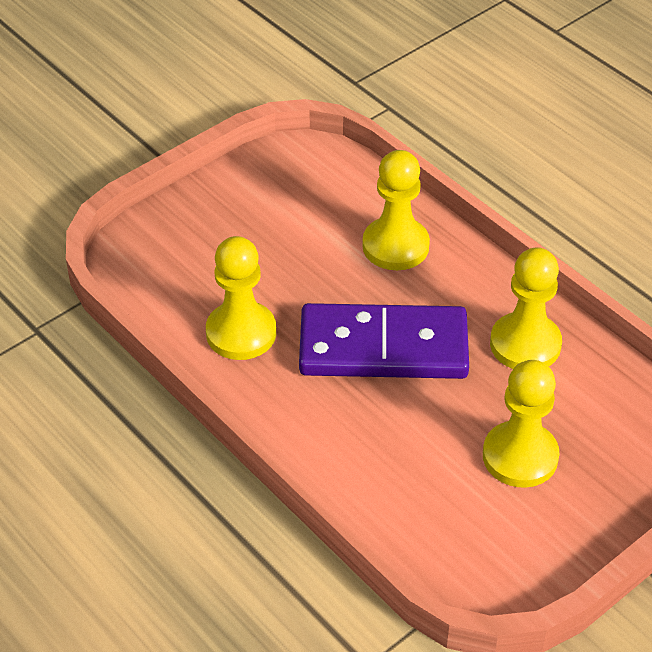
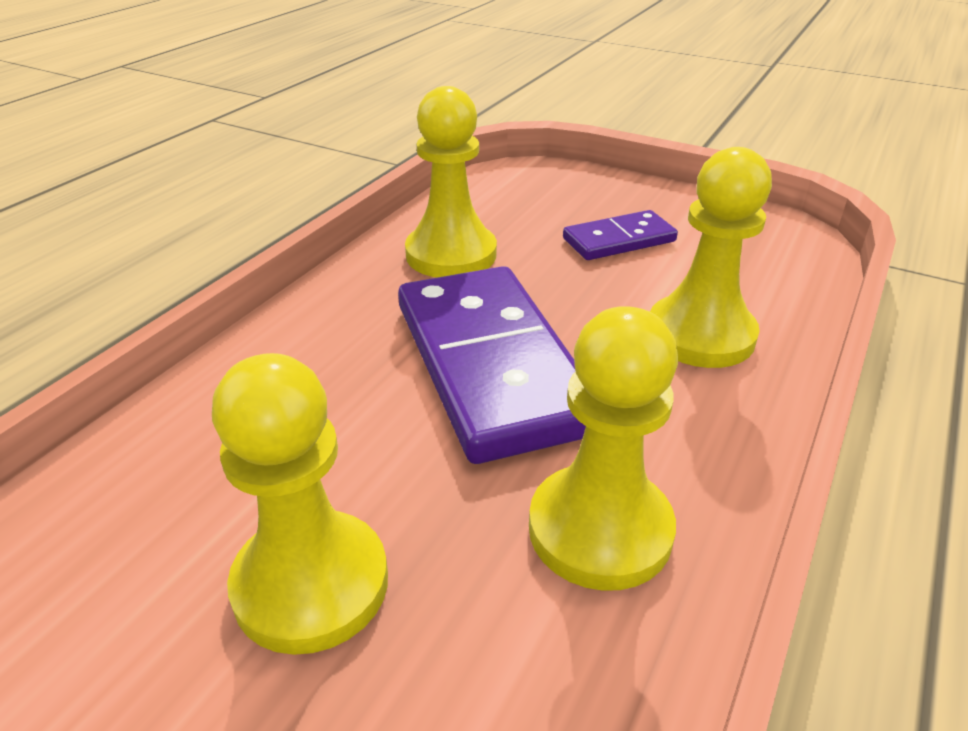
camera: 70 degrees right, 10 degrees down
(268, 239) = (619, 240): none -> purple domino

